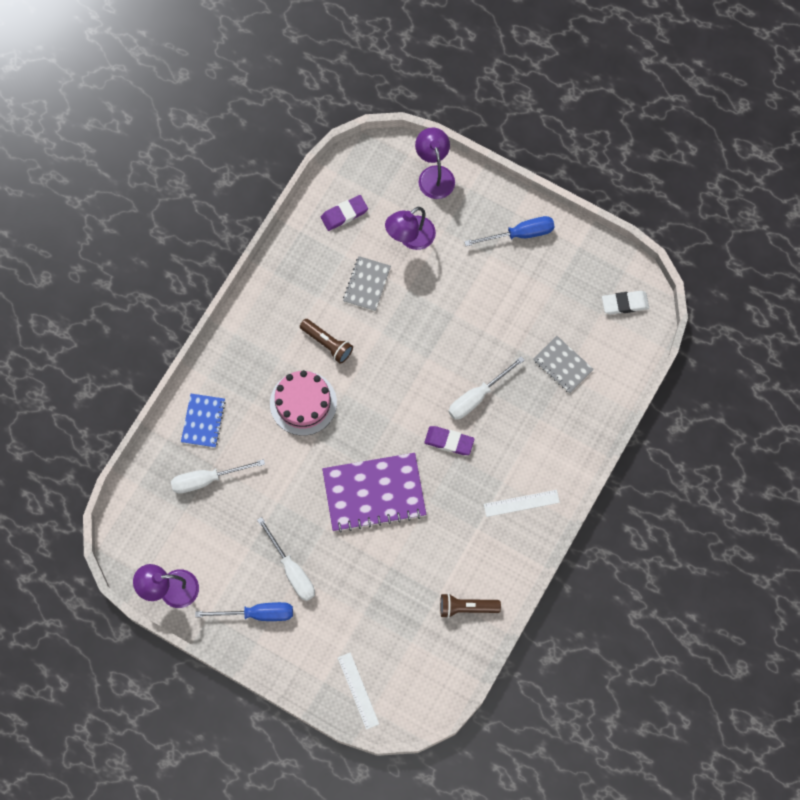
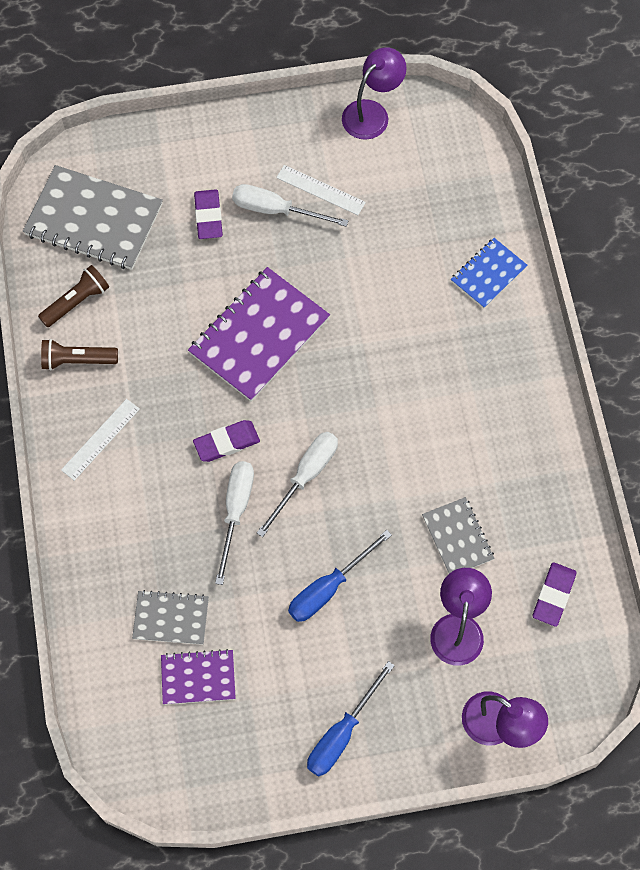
camera: 140 degrees right, 5 degrees down
(203, 421) = (488, 274): blue notebook -> blue notebook turned 75 degrees clockwise
(207, 479) = (432, 226): white screwdriver -> white screwdriver (305, 476)
(257, 614) = (273, 151): blue screwdriver -> blue screwdriver (328, 588)
(303, 403) = (408, 365): pink cake -> none
(327, 343) = (440, 442): brown flashlight -> brown flashlight (77, 360)
(337, 600) = (208, 216): none -> purple eraser
(358, 690) = (121, 159): white ruler -> white ruler (320, 190)
(411, 658) = (94, 220): none -> grey notebook
(573, 321) = (198, 677): none -> purple notebook
(625, 304) = (155, 747): white eraser -> none

